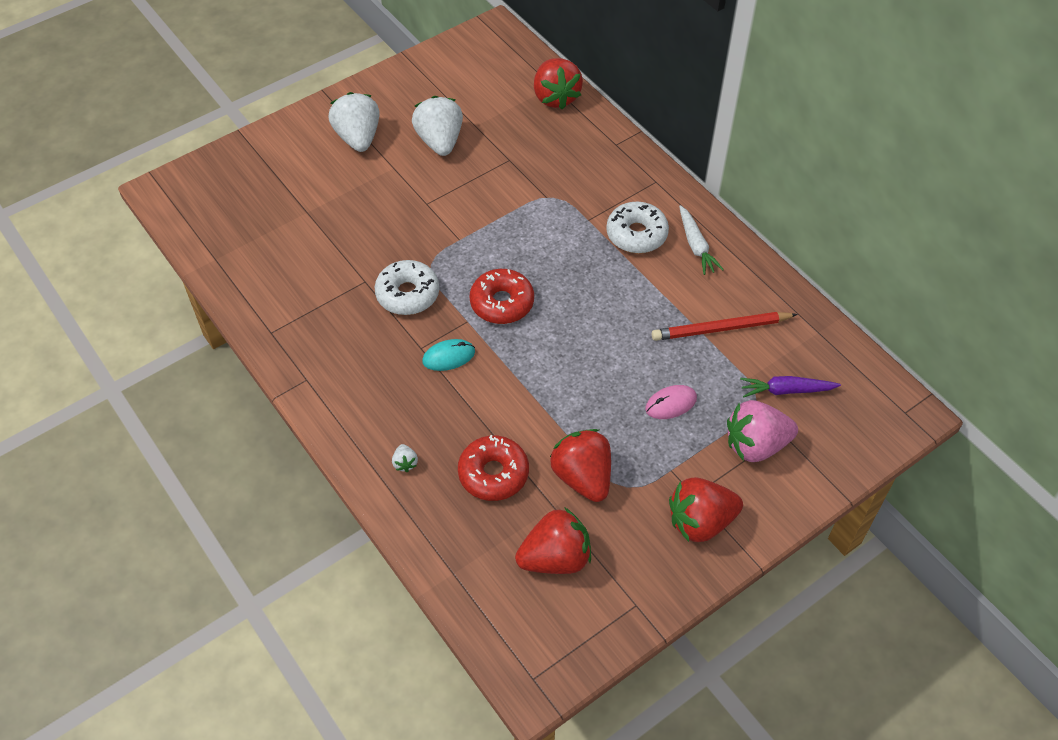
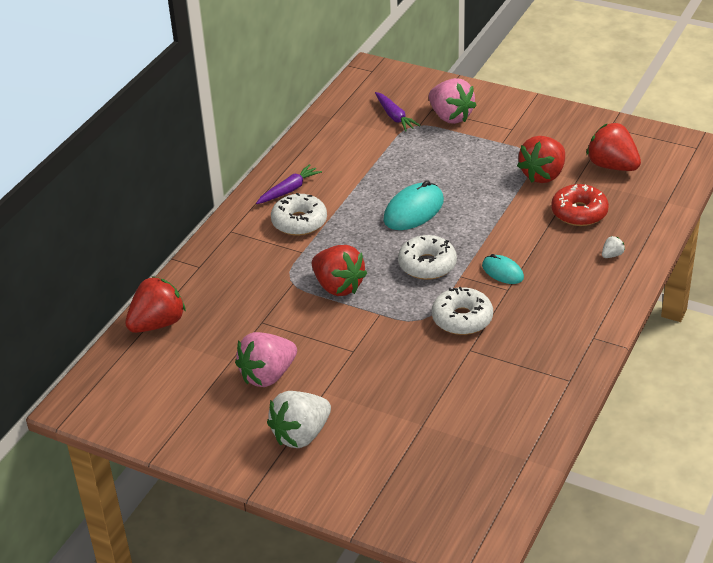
camera: 115 degrees left, 15 degrees down
(440, 141) = (267, 375): white strawberry -> pink strawberry
(502, 303) = (427, 265): red donut -> white donut
(596, 330) = (413, 210): none -> turquoise mouse
(671, 403) = (449, 158): pink mouse -> none
(696, 245) = (289, 190): white carrot -> purple carrot
(700, 521) = (529, 121): red strawberry -> red strawberry (338, 286)
(721, 328) = (363, 156): red pencil -> none

